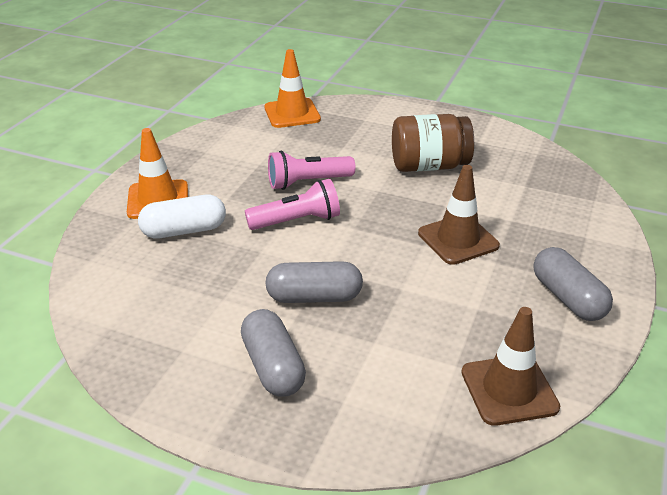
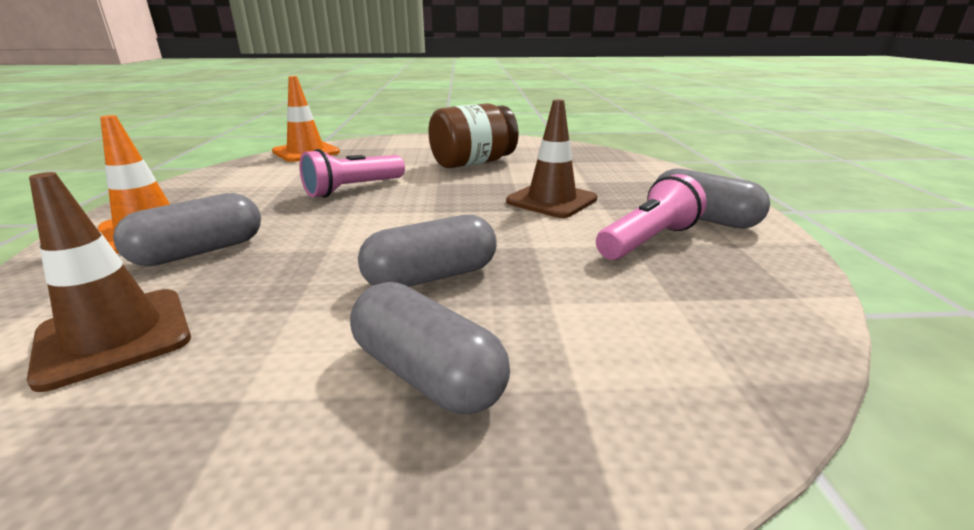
camera: 25 degrees left, 10 degrees down
(184, 230) = (200, 252): white capsule -> grey capsule
(297, 221) = (360, 217): pink flashlight -> pink flashlight (647, 241)
(509, 390) = (760, 306): brown traffic cone -> brown traffic cone (114, 336)

